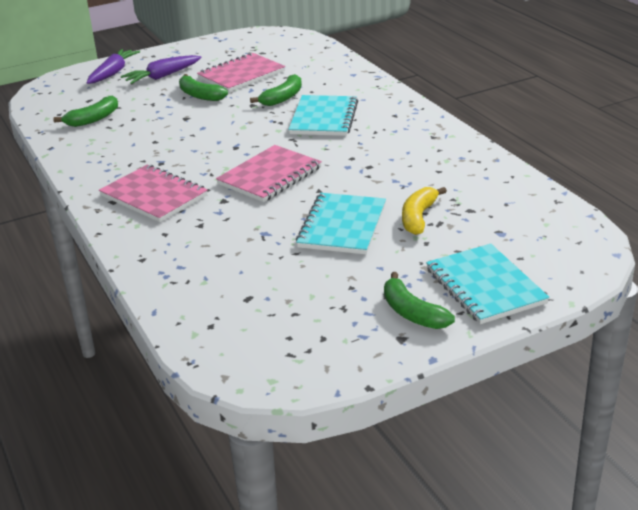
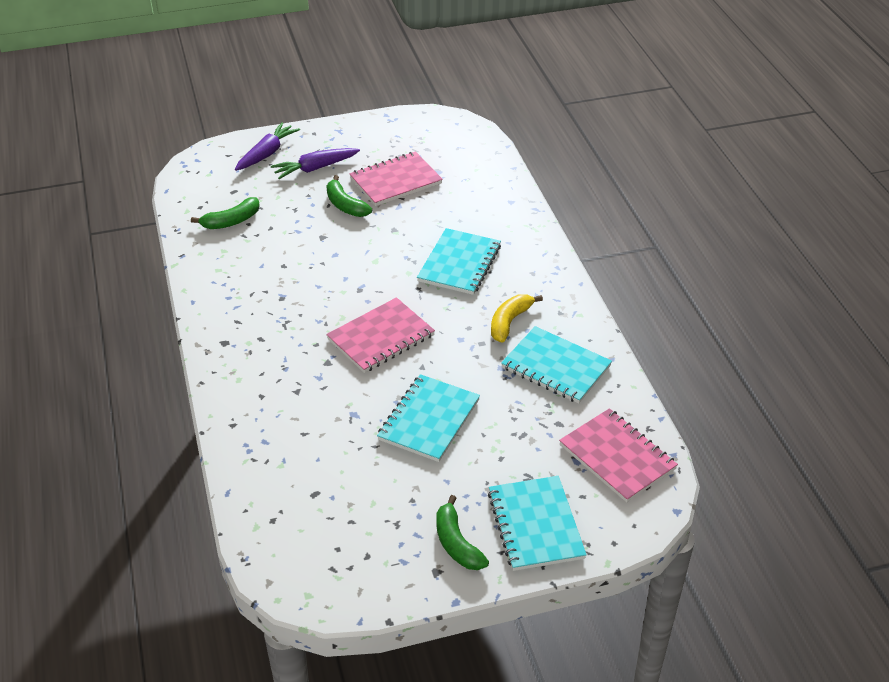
camera: 10 degrees right, 10 degrees up
(153, 196) = (263, 343): pink notebook -> pink notebook (617, 457)
(283, 98) = (427, 225): green banana -> none
(418, 217) = (505, 423): yellow banana -> yellow banana (509, 322)
(447, 172) = (556, 367): none -> turquoise notebook

